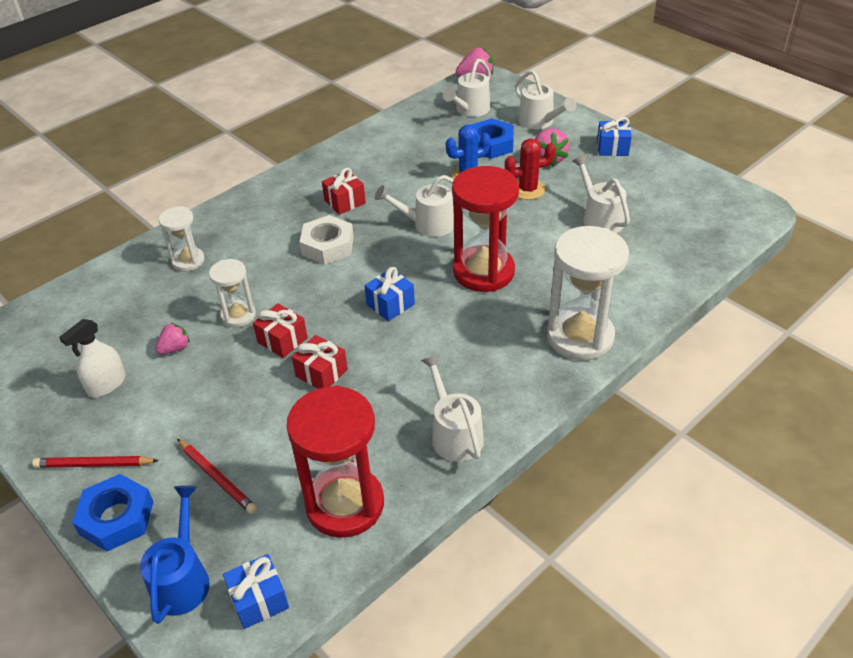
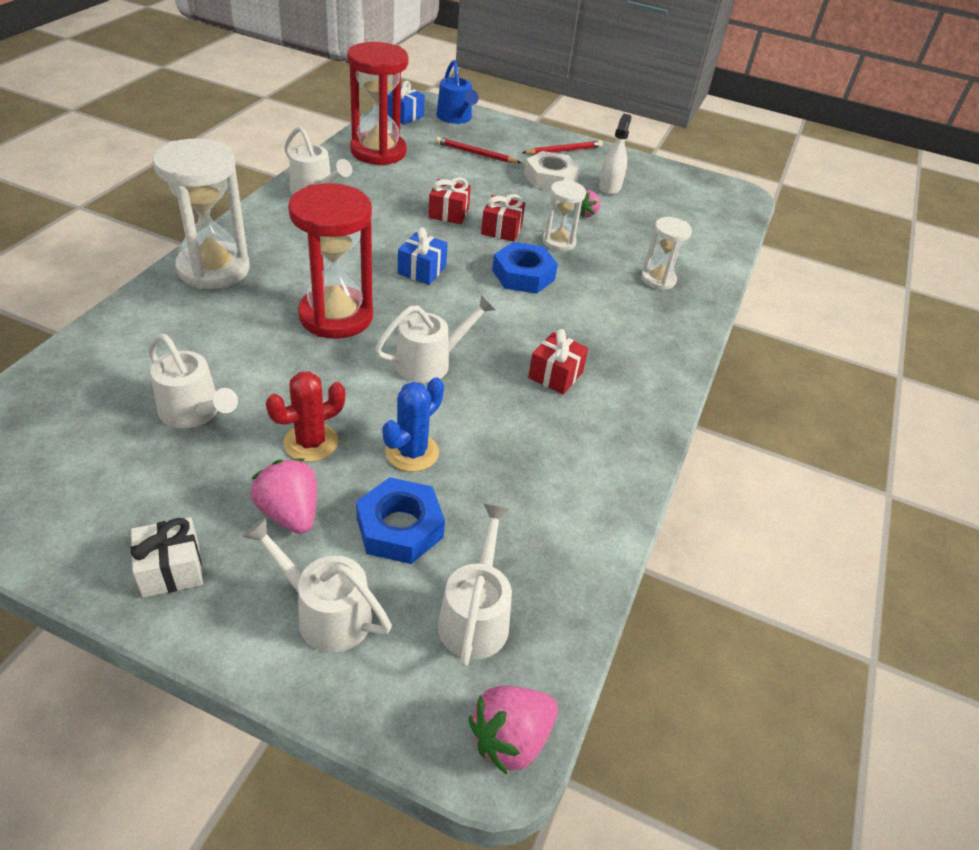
camera: 150 degrees right, 0 degrees up
(117, 518) = (520, 133): blue nut -> blue nut (523, 275)
(327, 246) = (531, 317): white nut -> white nut (550, 178)
(612, 148) = (171, 569): blue gift -> white gift

